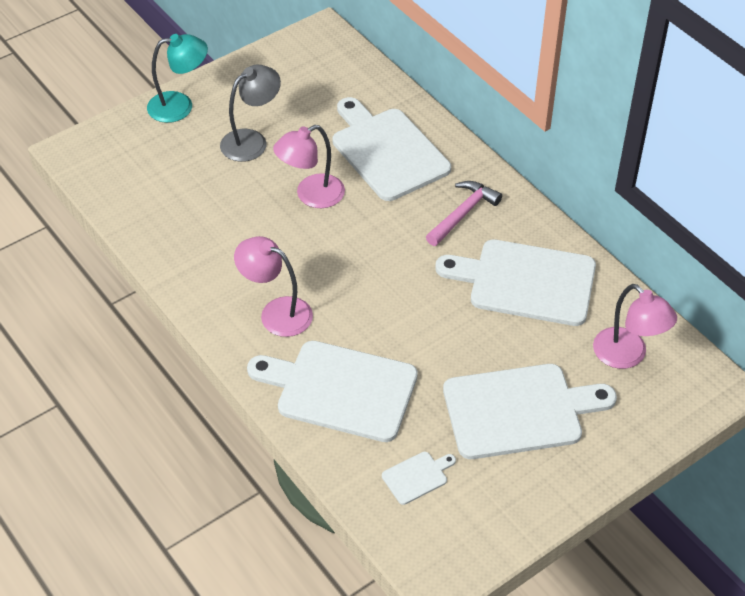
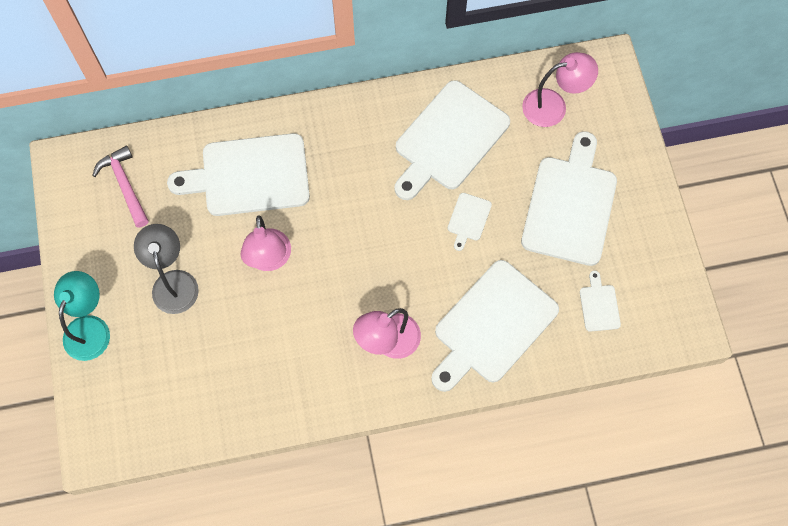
camera: 65 degrees left, 20 degrees up
(447, 329) = (468, 219): none -> white cutting board
(463, 214) = (353, 150): pink hammer -> pink hammer (125, 185)

